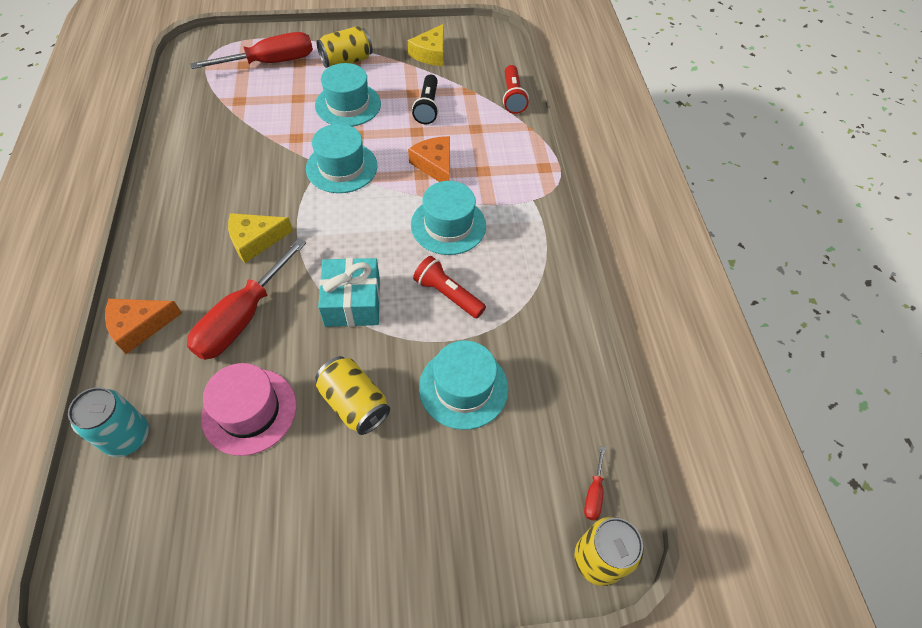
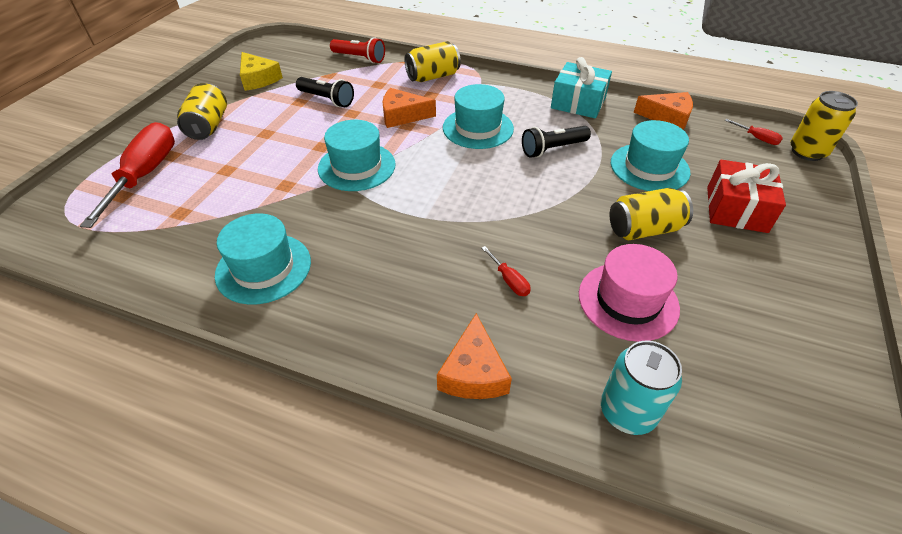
camera: 60 degrees left, 10 degrees down
(242, 318) = (509, 280): red screwdriver -> red screwdriver, size x0.41
(255, 240) = (409, 248): yellow cheese -> none
(348, 104) = (273, 141): turquoise hat -> turquoise hat (263, 268)
(352, 302) = (531, 202): turquoise gift -> turquoise gift (578, 103)
(429, 486) = (736, 209): none -> red gift
(447, 295) = (553, 149): red flashlight -> black flashlight
(518, 160) = (433, 76): none -> yellow can
(578, 386) = (667, 117): none -> orange cheese

